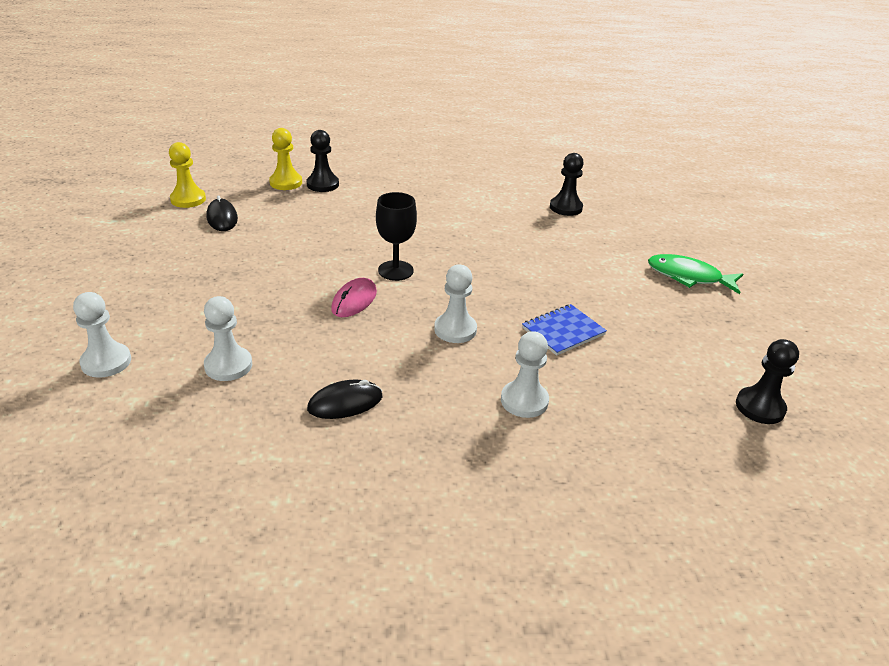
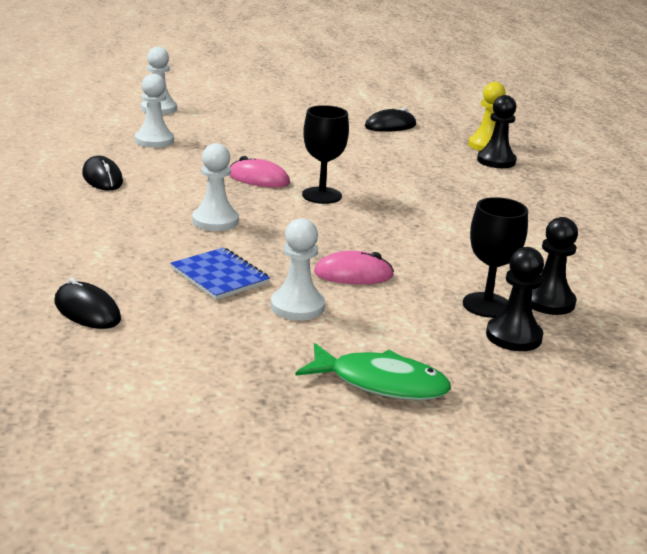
camera: 85 degrees right, 10 degrees down
(188, 199) = (419, 113): yellow pawn -> none
(524, 401) = (96, 248): white pawn -> white pawn (297, 306)
(545, 271) = (353, 274): none -> pink mouse
(577, 228) = (487, 305): none -> black goblet
(643, 401) = (87, 311): none -> black mouse
(688, 277) = (381, 383): green fish -> green fish turned 90 degrees clockwise
(760, 407) = (64, 389): black pawn -> black pawn (513, 336)

